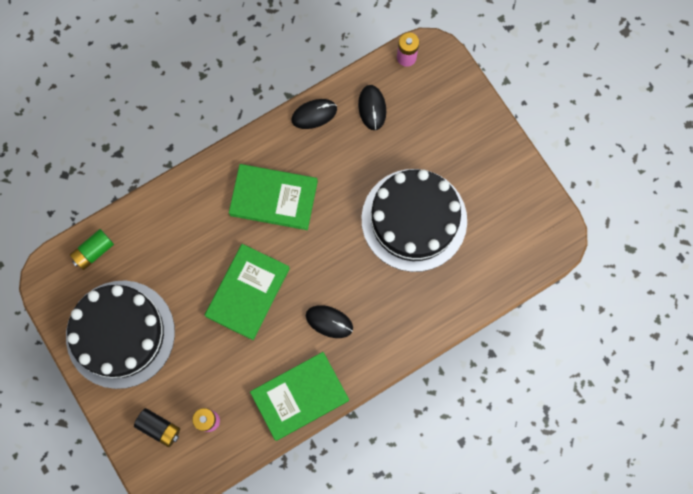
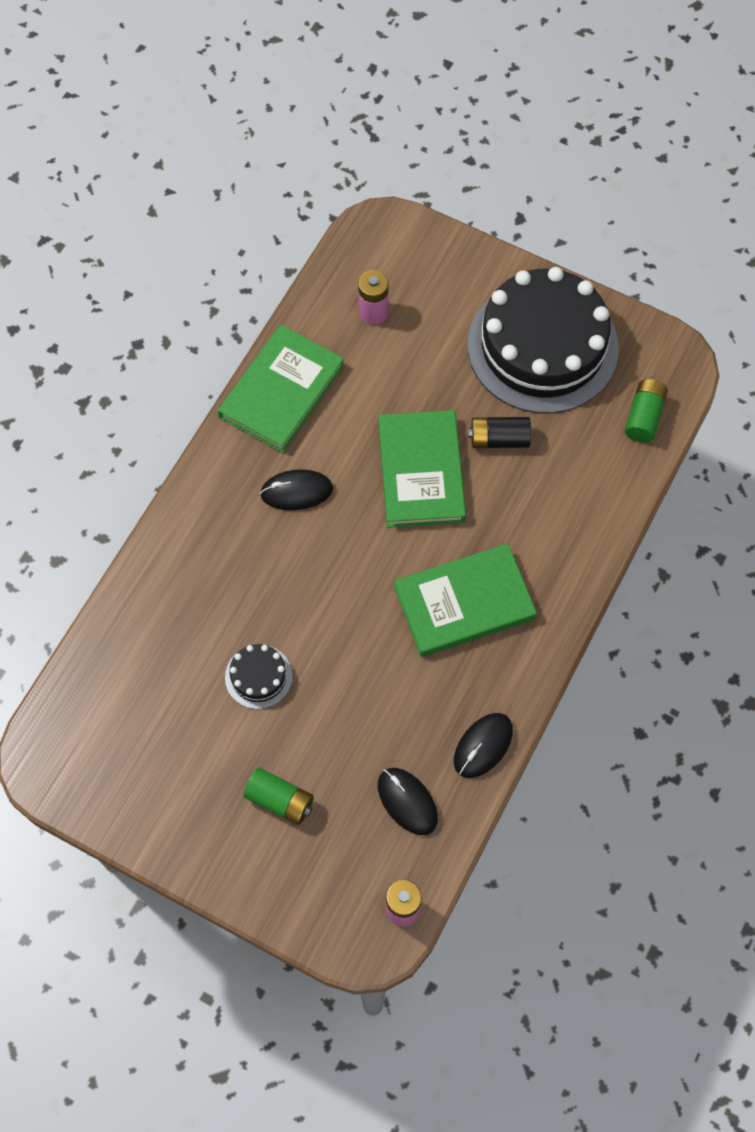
camera: 150 degrees right, 10 degrees down
(159, 428) = (425, 277): black battery -> black battery (499, 439)
(414, 220) = (258, 676): black cake -> black cake, size x0.41
(439, 145) = (280, 800): none -> green battery

